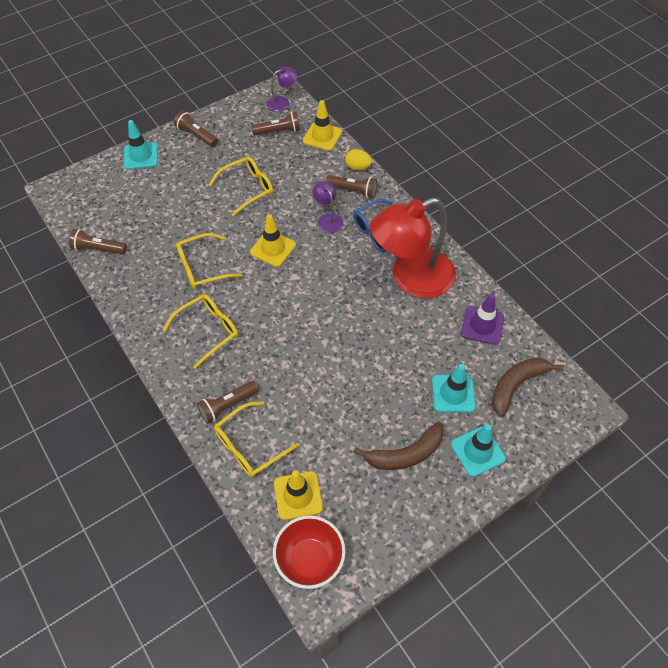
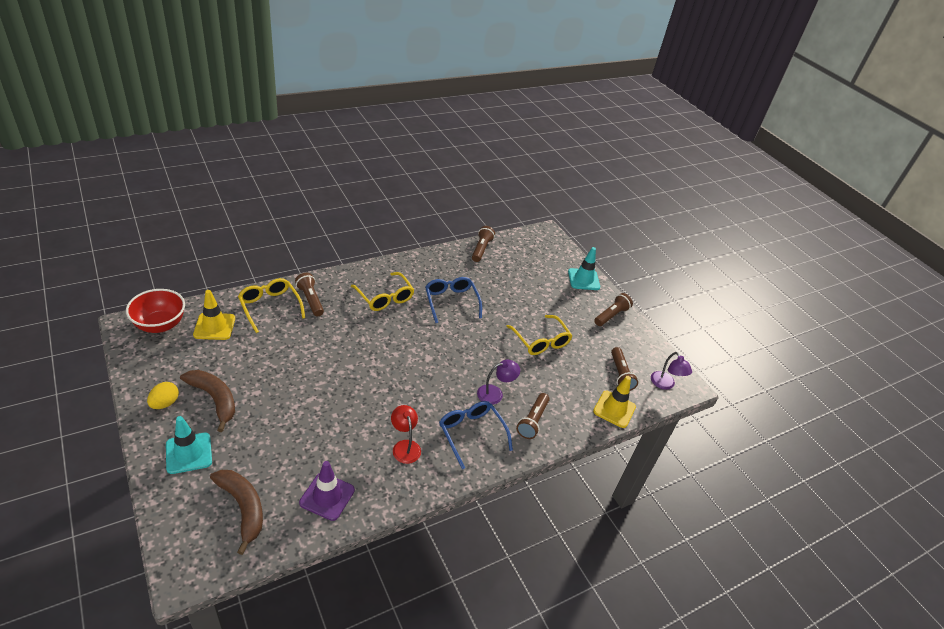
camera: 90 degrees right, 15 degrees down
(202, 267) = (451, 302): yellow glasses -> blue glasses
(273, 248) = (464, 348): yellow traffic cone -> none
(357, 167) = (567, 432): yellow egg -> yellow egg (165, 403)
(405, 454) = (214, 399): brown banana -> brown banana turned 150 degrees clockwise
(411, 278) = (405, 446): red lamp -> red lamp, size x0.42
(453, 393) = (257, 449): turquoise traffic cone -> none

